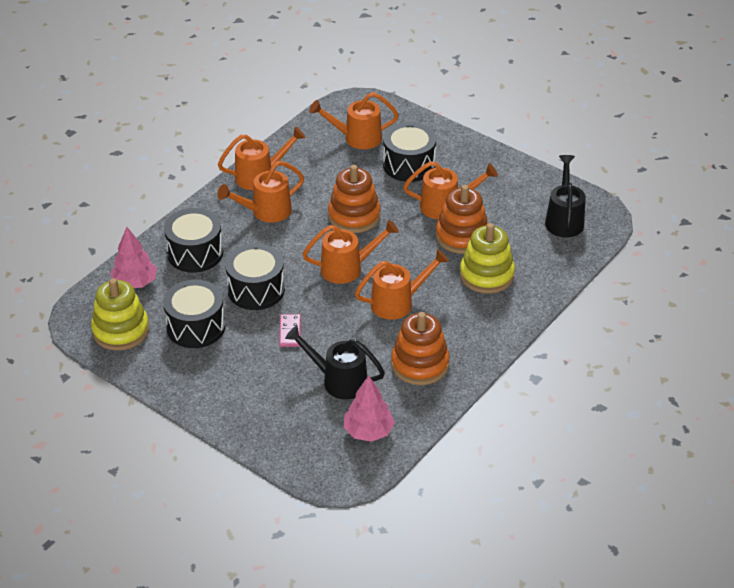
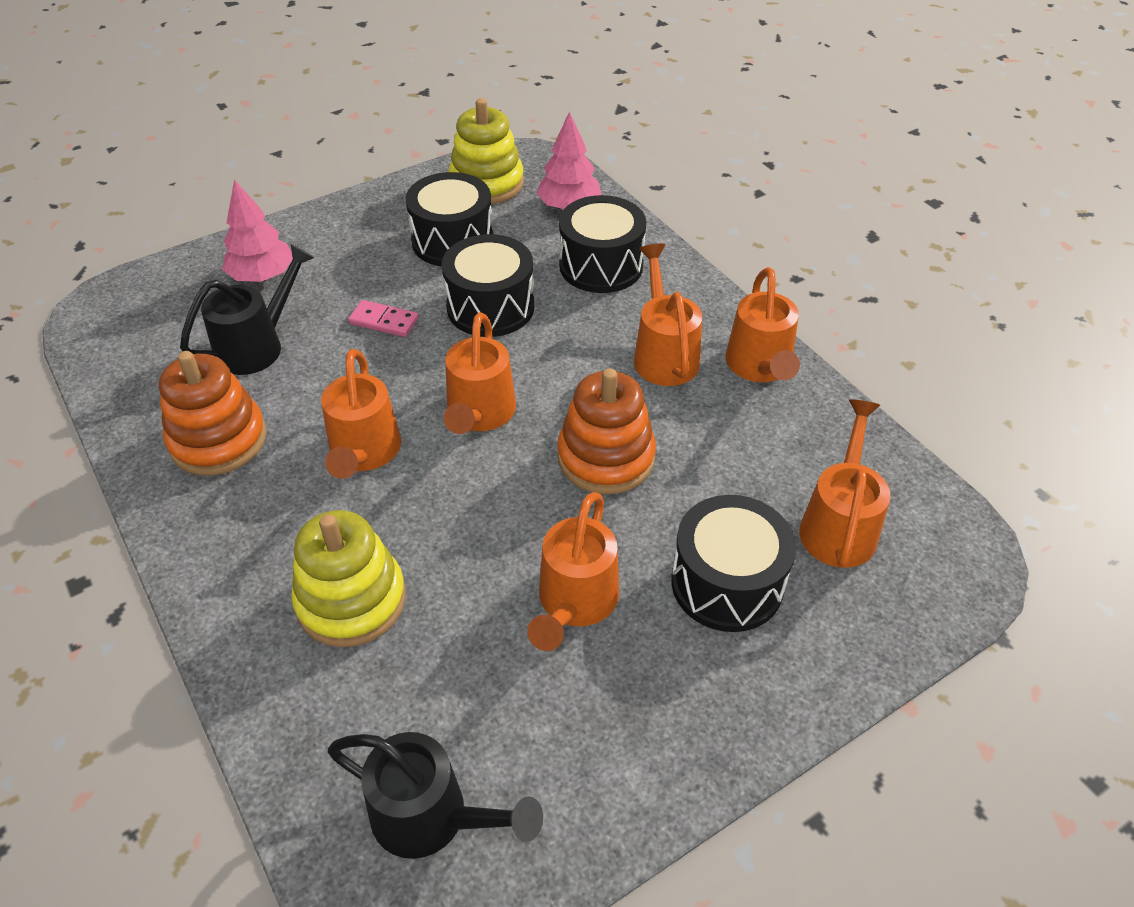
camera: 110 degrees right, 5 degrees up
(368, 431) = (146, 351): pink tree -> pink tree (262, 276)
(462, 236) = (475, 599): orange stacking toy -> none

